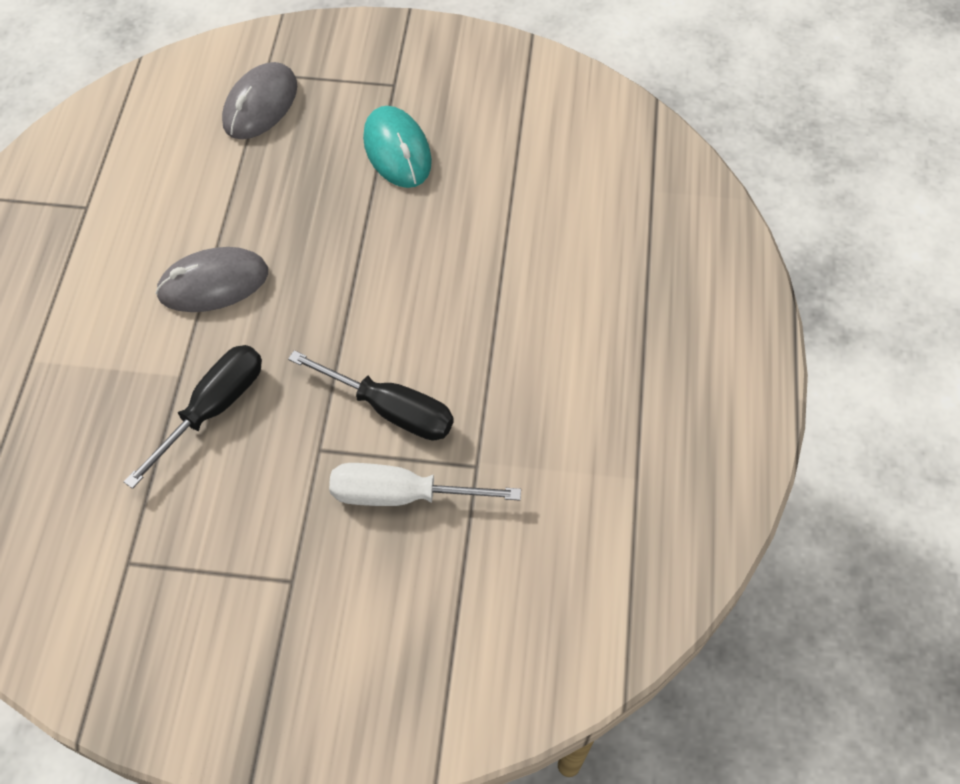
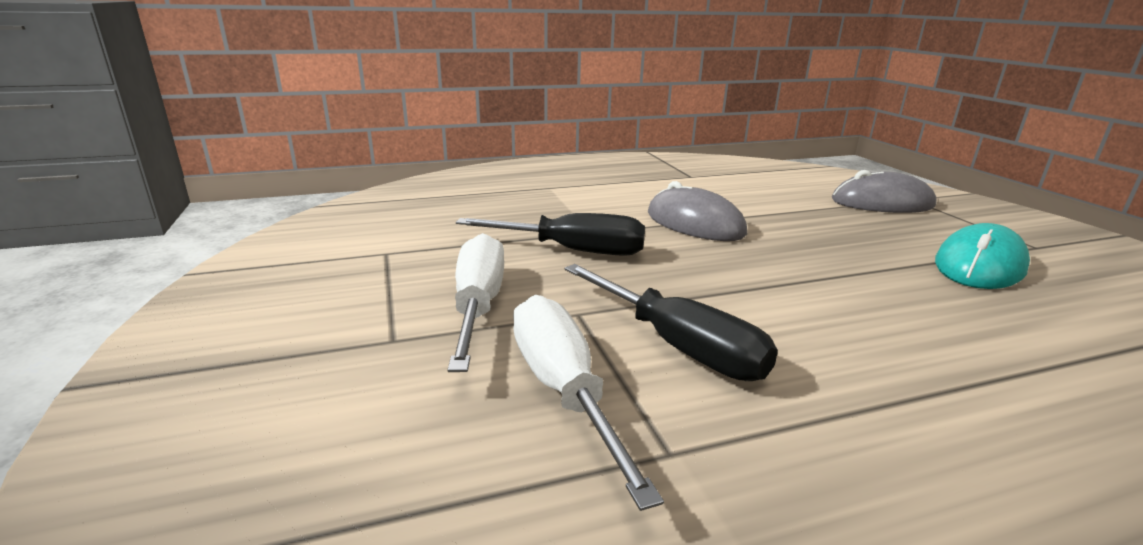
camera: 65 degrees right, 35 degrees down
(273, 513) = (478, 306): none -> white screwdriver
(390, 409) = (677, 345): black screwdriver -> black screwdriver turned 45 degrees counterclockwise

